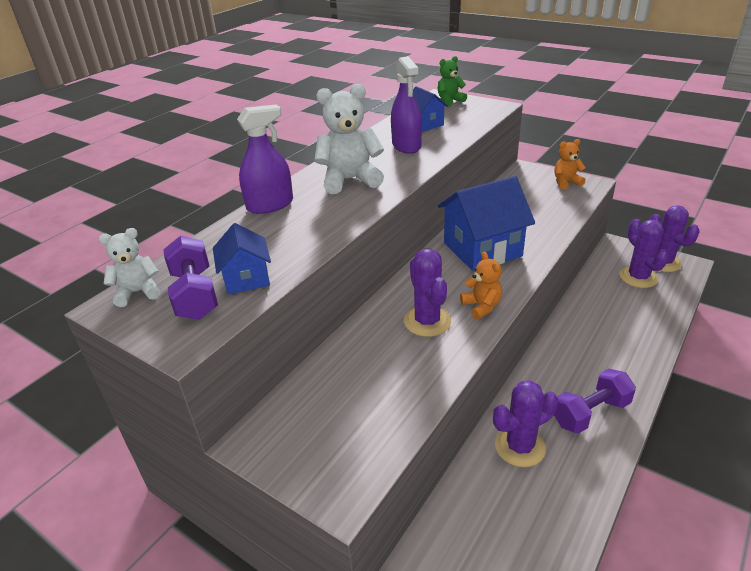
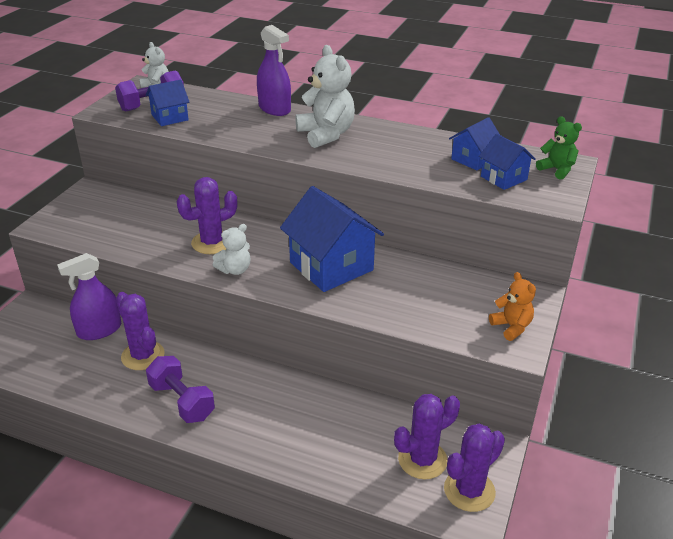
camera: 75 degrees right, 0 degrees up
(406, 146) = (411, 154): purple spray bottle -> purple spray bottle (99, 330)
(458, 118) = (503, 178): none -> blue house
(481, 306) = (235, 270): orange teddy bear -> white teddy bear

